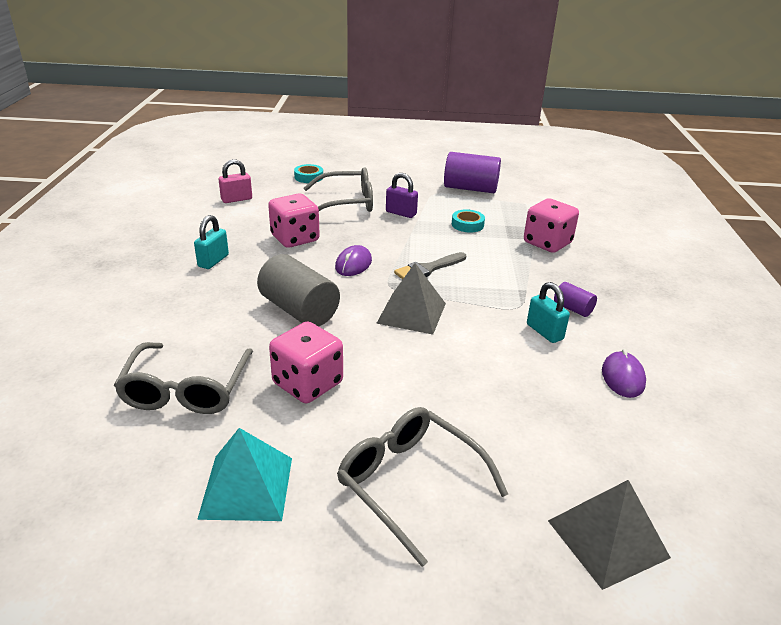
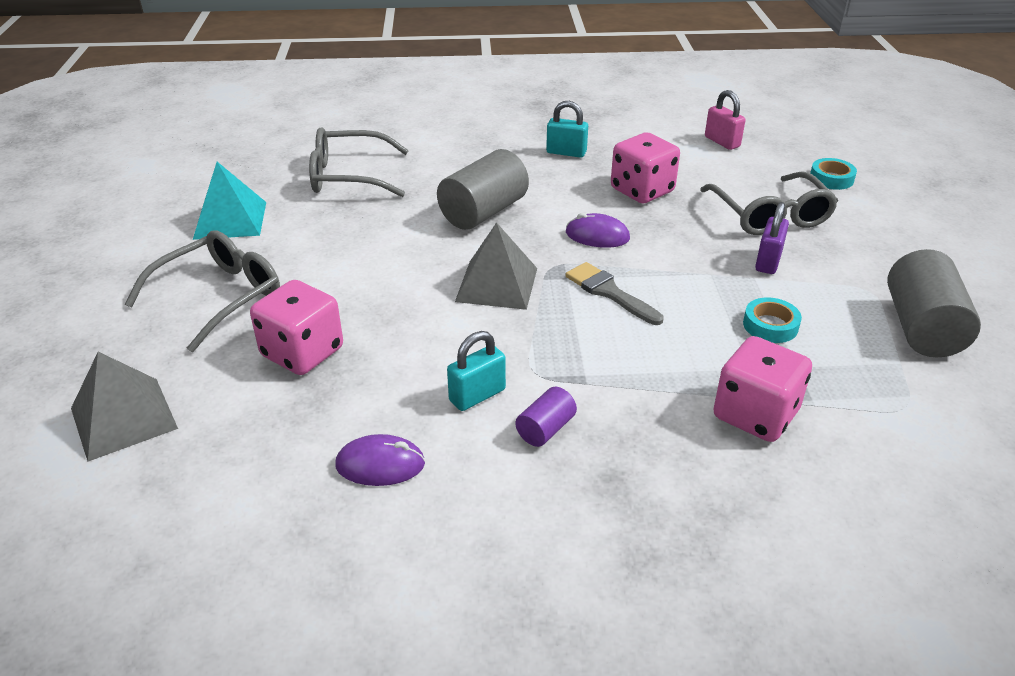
camera: 85 degrees right, 5 degrees up
(307, 383) = (359, 231): pink dice -> pink dice (302, 352)
(470, 188) = (921, 328): purple cylinder -> grey cylinder

